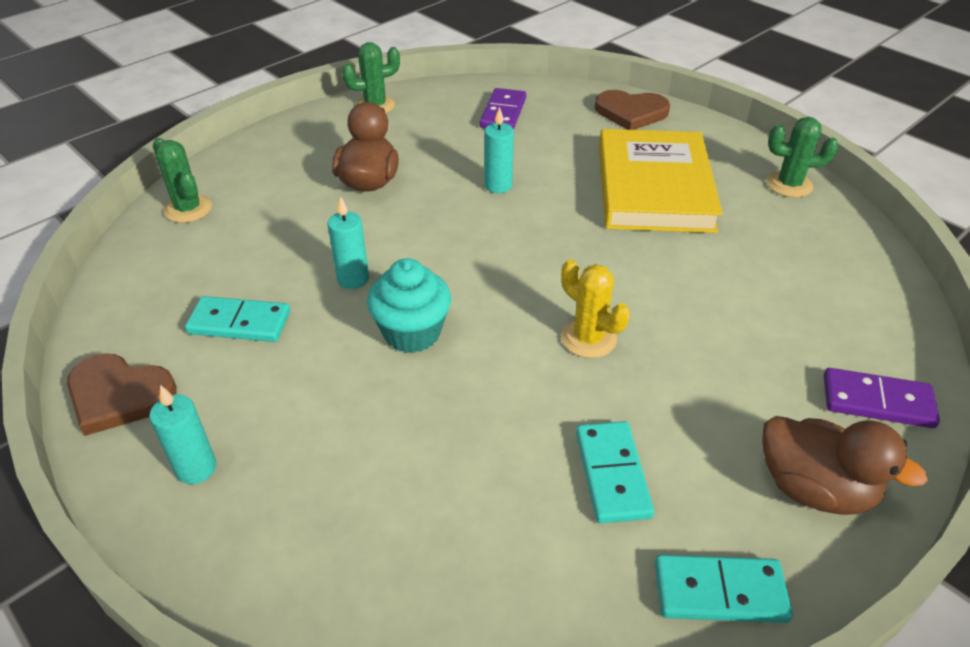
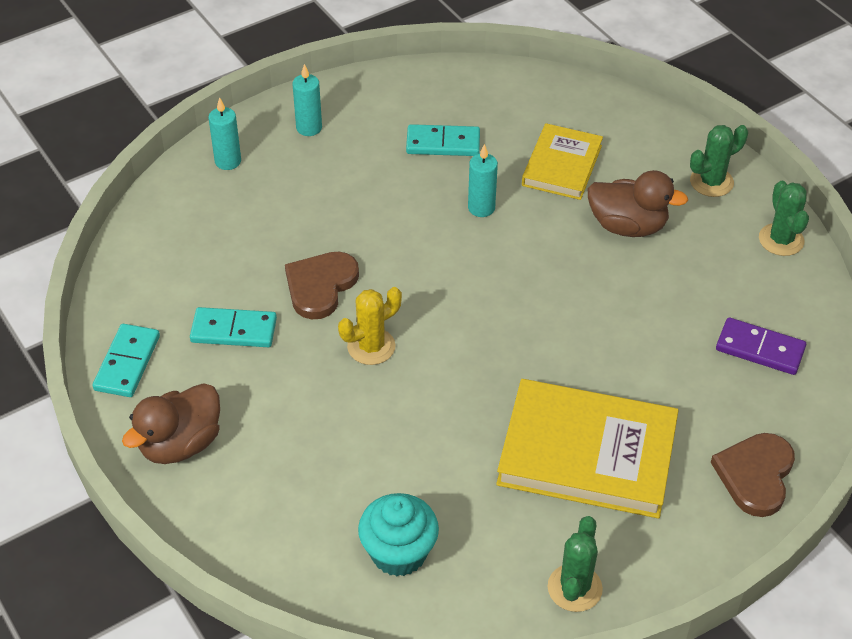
camera: 100 degrees right, 5 degrees up
(119, 395) = (384, 89): brown heart -> brown heart (320, 286)
(188, 209) = (599, 109): green cactus -> green cactus (711, 182)
(239, 322) = (443, 143): turquoise domino -> turquoise domino turned 75 degrees clockwise
(280, 228) = (562, 165): none -> yellow book
(412, 333) = (406, 238): turquoise cupcake -> turquoise cupcake (398, 553)
(498, 186) = (608, 322): turquoise candle -> turquoise candle (228, 161)
(877, 401) = (244, 524): purple domino -> none

